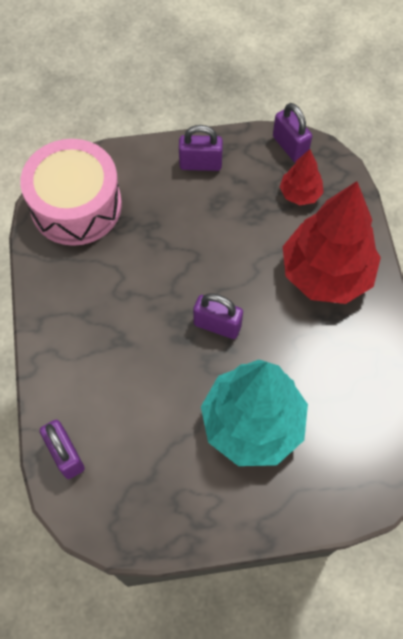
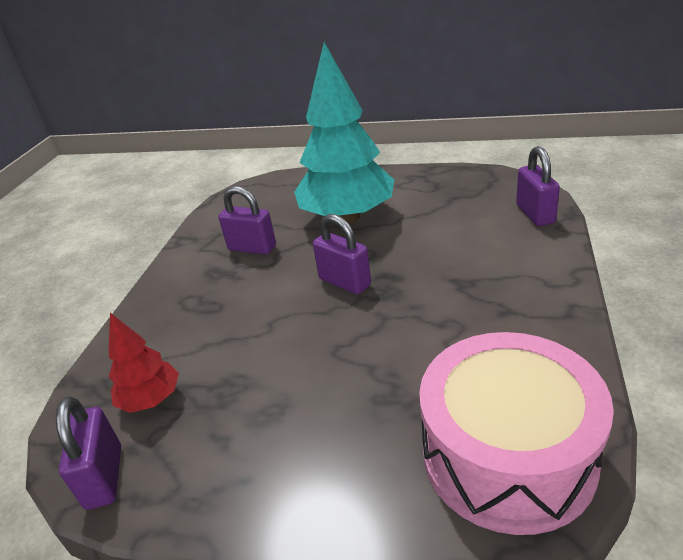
camera: 155 degrees left, 30 degrees down
(200, 164) = (263, 481): purple padlock -> purple padlock (252, 248)
(326, 273) = (196, 309): red tree -> none

